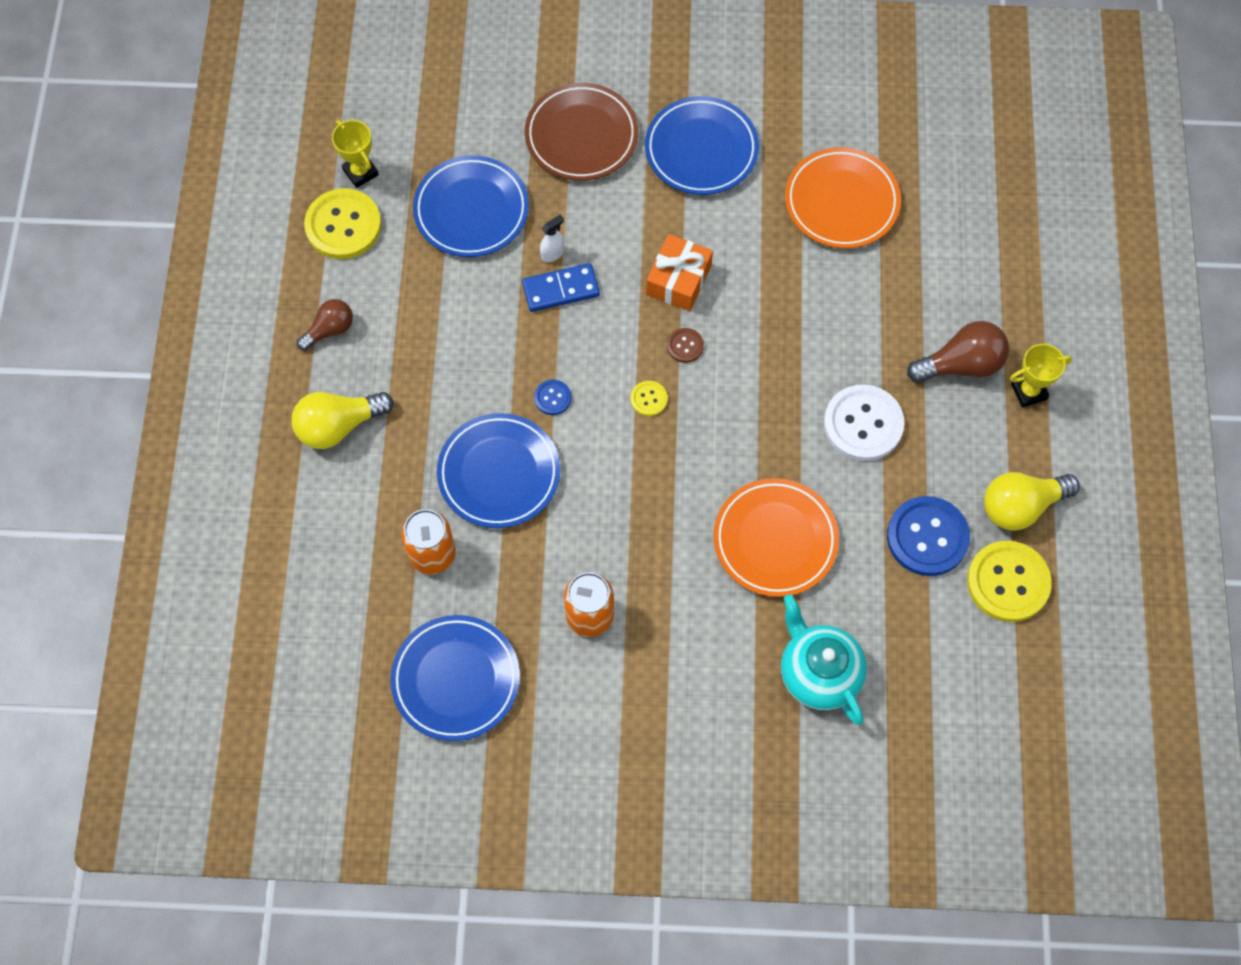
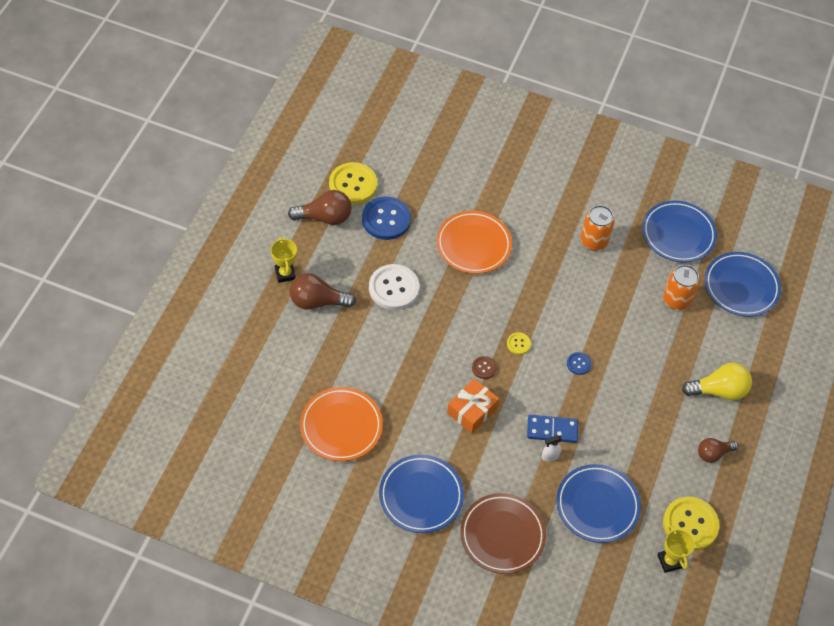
camera: 165 degrees left, 10 degrees down
(499, 473) = (625, 331): blue plate -> blue plate (741, 287)
(818, 673) = (477, 176): turquoise teapot -> none
(1021, 506) = (325, 217): yellow light bulb -> brown light bulb
(1029, 391) = (285, 274): yellow trophy -> yellow trophy turned 75 degrees clockwise

